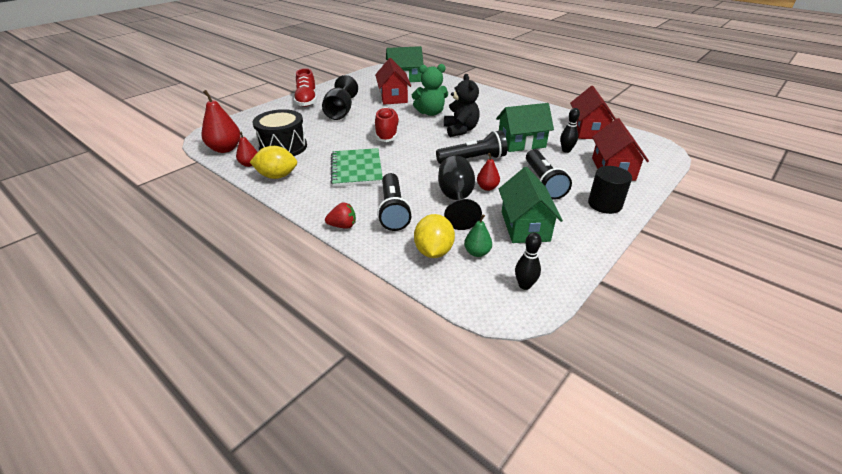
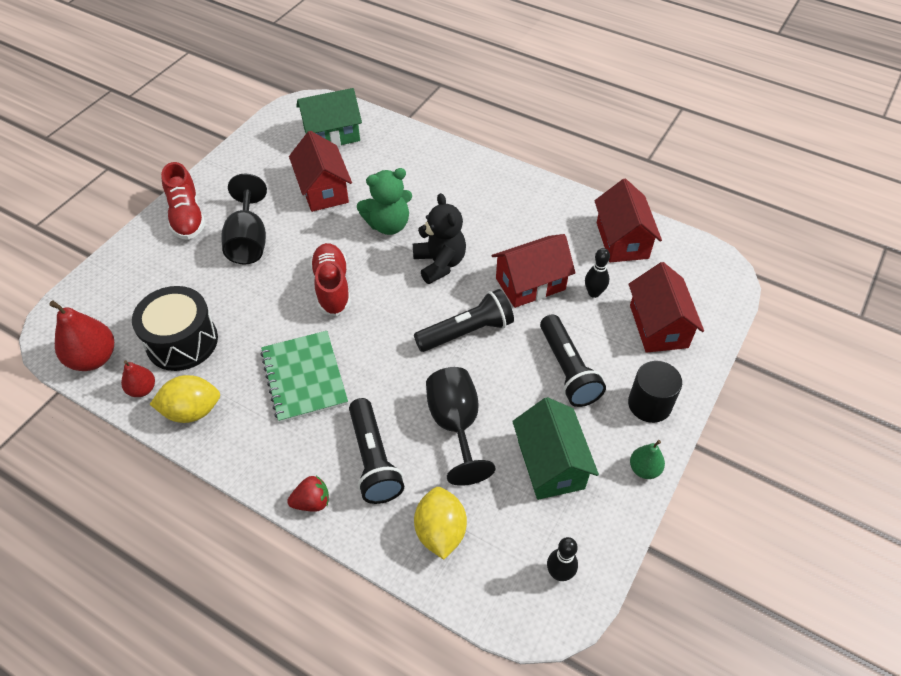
camera: 10 degrees left, 15 degrees up
(477, 252) = (495, 525): green pear -> green pear (644, 469)
(487, 187) = (493, 392): red pear -> none
(521, 143) = (530, 284): green house -> red house

